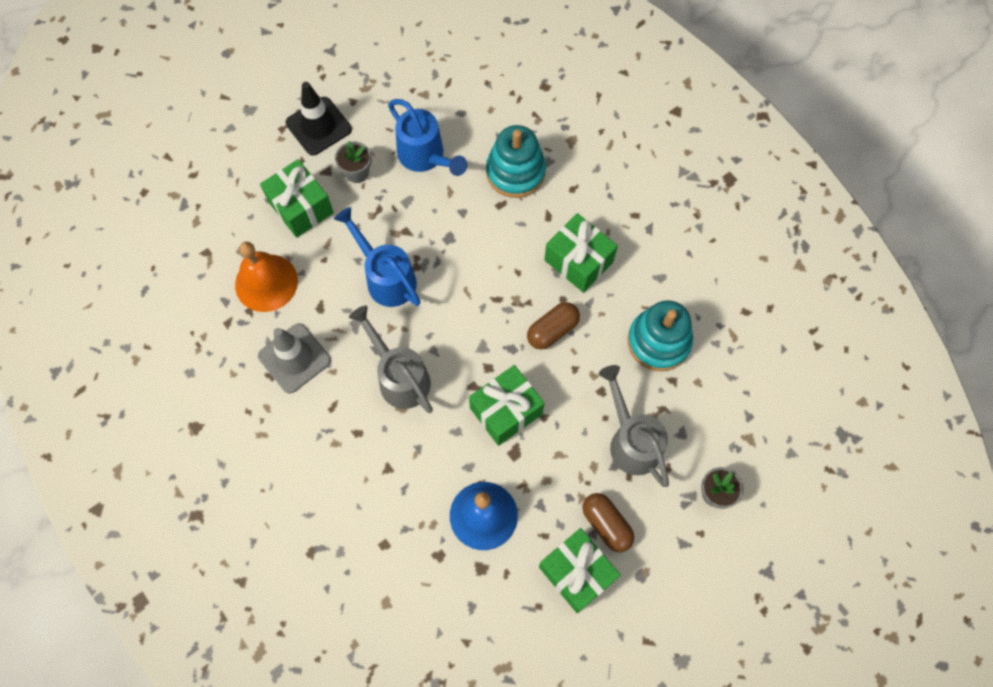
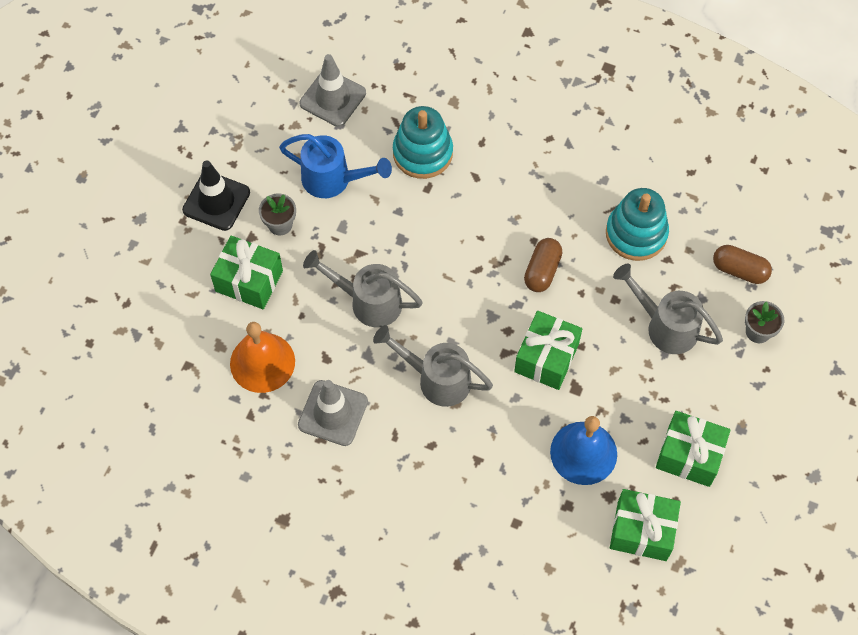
camera: 30 degrees left, 5 degrees down
(386, 278) = (369, 302): blue watering can -> grey watering can
(470, 86) = (333, 98): none -> grey traffic cone
(578, 261) = (526, 201): green gift -> green gift (642, 531)
(606, 524) = (688, 404): brown capsule -> brown capsule (739, 270)

